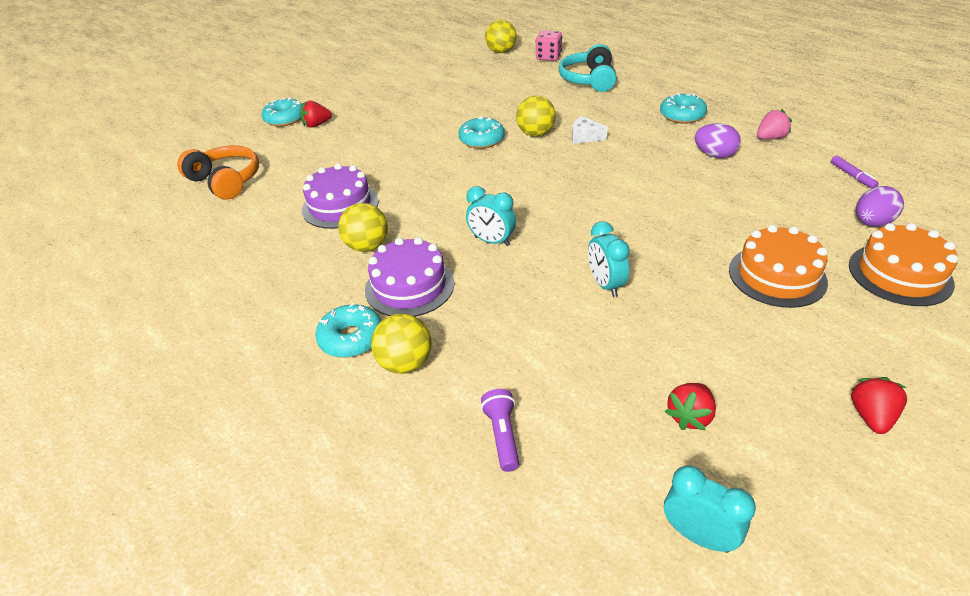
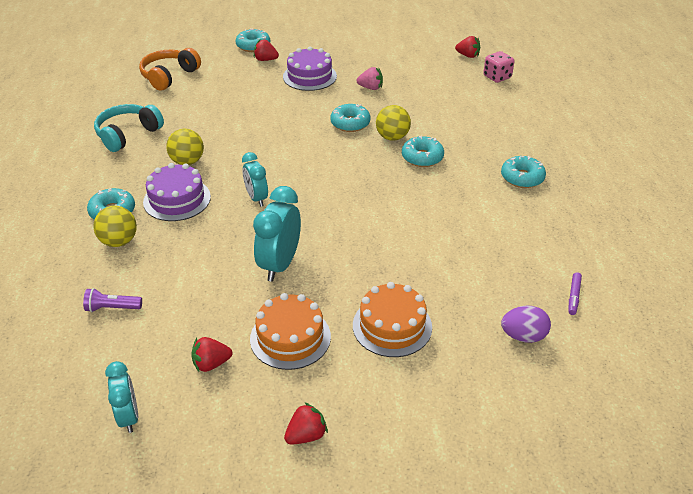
camera: 35 degrees right, 0 degrees up
(226, 181) = (169, 76): orange headphones -> orange headphones turned 135 degrees counterclockwise
(340, 205) = (207, 126): purple cake -> purple cake (309, 76)
(501, 52) = (468, 55): yellow ball -> red strawberry
(502, 435) = (112, 308): purple flashlight -> purple flashlight turned 120 degrees counterclockwise
(585, 137) = (422, 157): white cheese -> turquoise donut
(589, 80) = (498, 112): turquoise headphones -> turquoise headphones (128, 134)
(605, 284) = (280, 264): turquoise clock -> turquoise clock, size x1.57
(714, 155) = (493, 221): purple egg -> none
(770, 138) = (561, 232): pink strawberry -> pink strawberry (370, 88)
(900, 274) = (478, 379): orange cake -> orange cake (290, 337)

